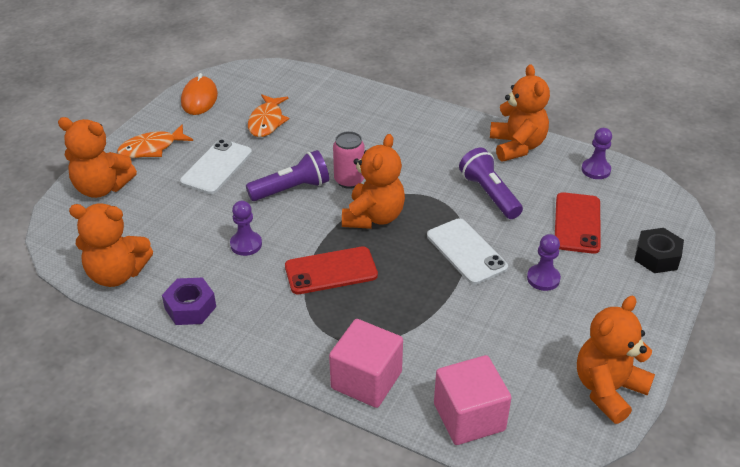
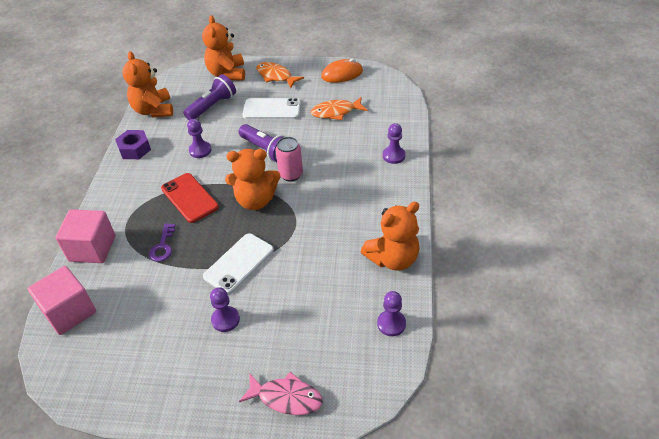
camera: 70 degrees right, 5 degrees up
(372, 104) = (393, 156): none -> purple pawn
(402, 310) = (163, 246): none -> purple key
(489, 194) = (316, 258): purple flashlight -> purple flashlight (212, 106)
(577, 223) = (306, 327): red phone -> none
(608, 390) = (112, 392): orange teddy bear -> none
(656, 257) = (286, 398): black nut -> pink fish

